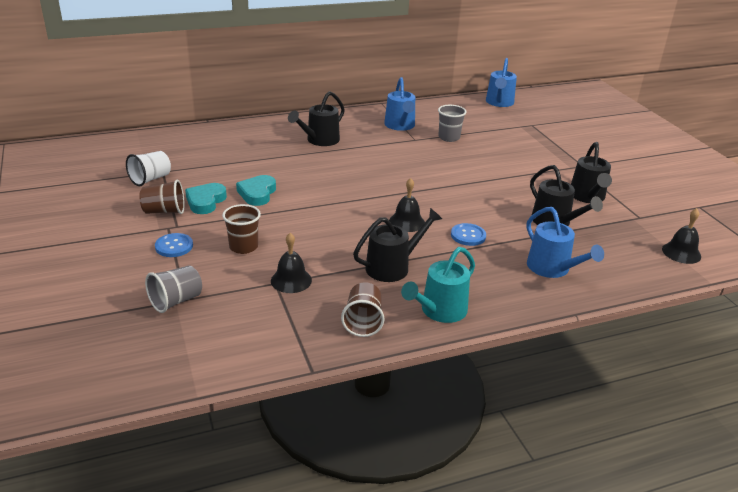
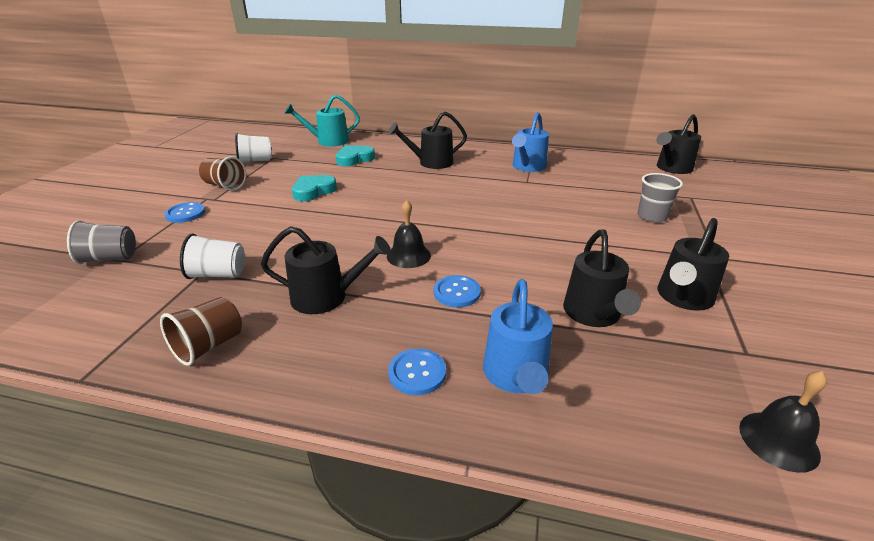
camera: 35 degrees right, 0 degrees up
(205, 201) = (265, 186): turquoise heart -> turquoise heart (354, 159)
(243, 247) = (231, 231): brown cup -> none
(291, 280) = (218, 274): black bell -> white cup
(440, 311) = (301, 370): turquoise watering can -> turquoise watering can (328, 141)
(449, 137) = (567, 188): grey cup -> grey cup (652, 217)
(499, 103) = (672, 168): blue watering can -> black watering can
(503, 287) = (417, 373): none -> blue button

